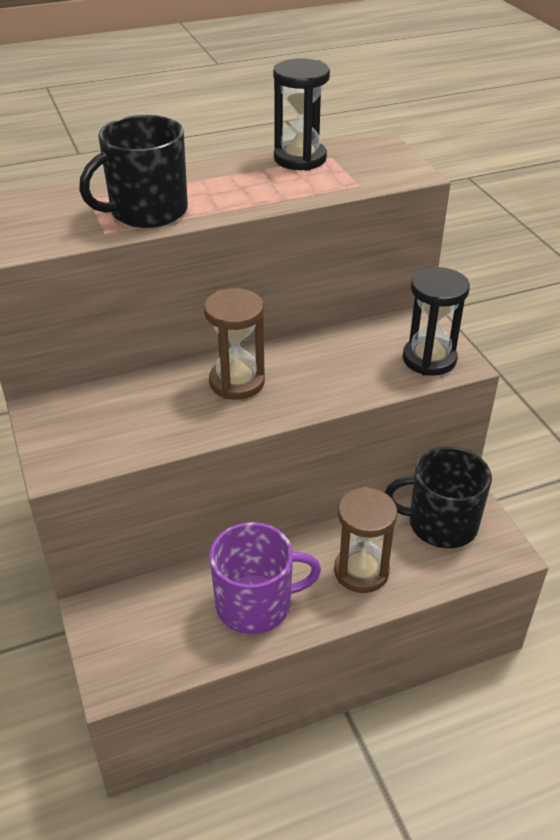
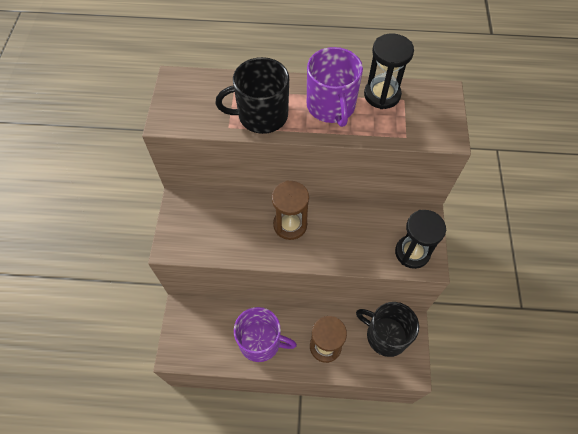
camera: 25 degrees right, 20 degrees up
(240, 182) = (331, 106): none -> purple mug

